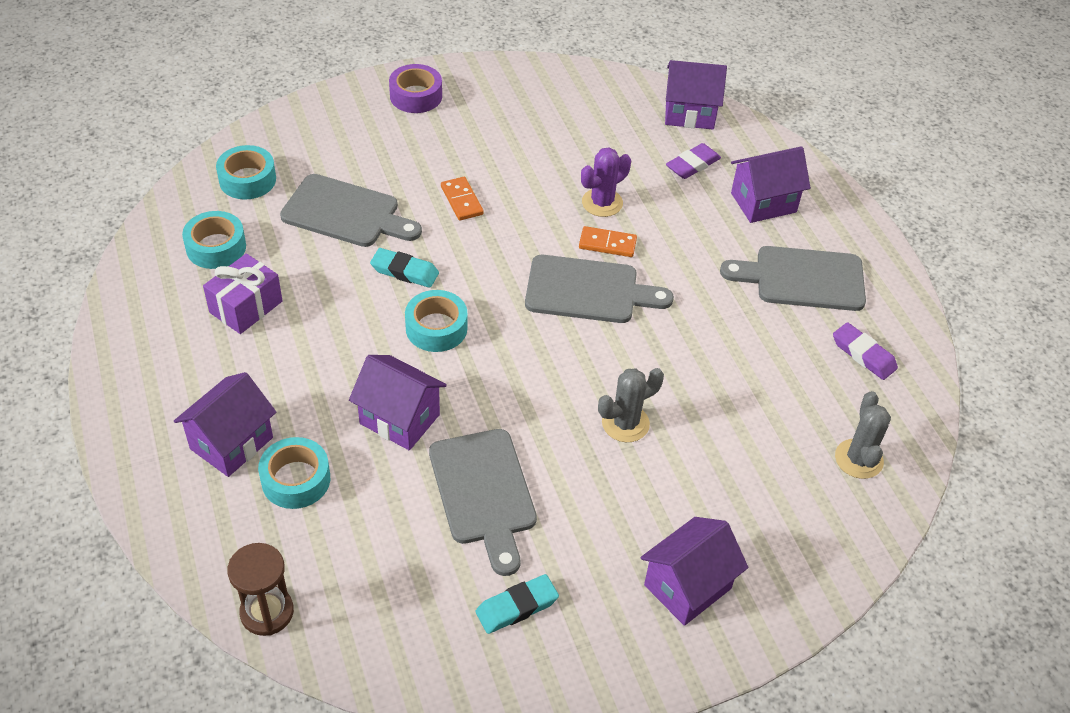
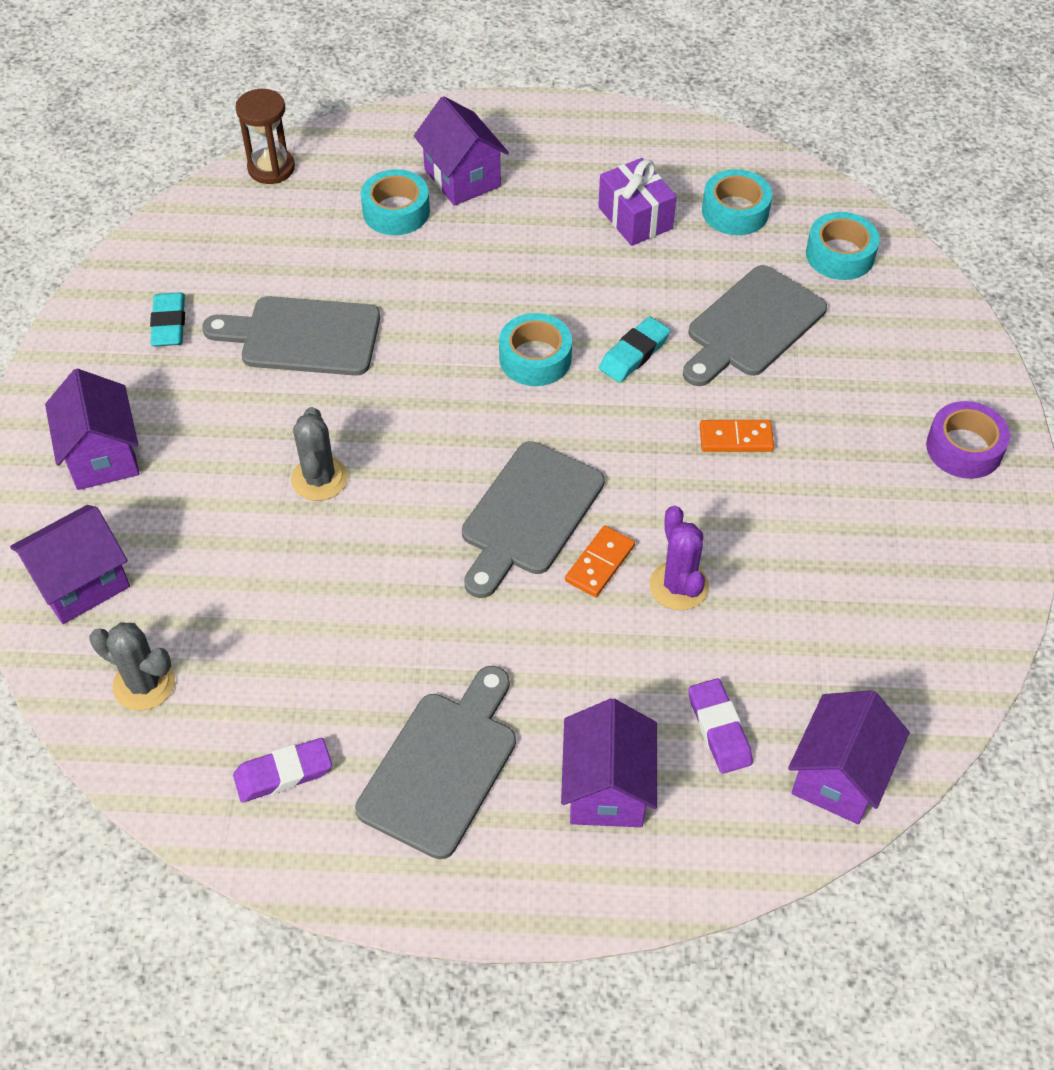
camera: 115 degrees right, 5 degrees up
(400, 419) = (427, 298): purple house -> purple house (81, 583)

